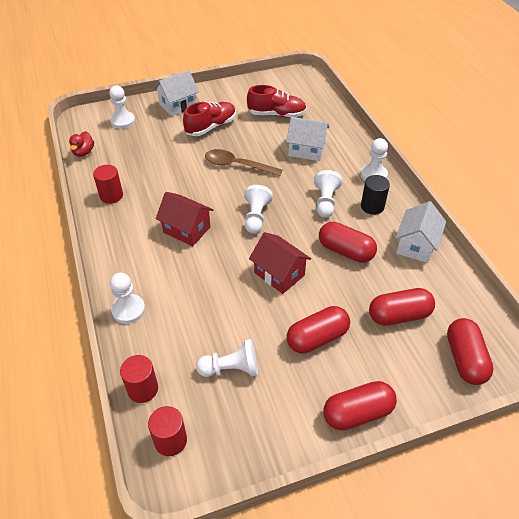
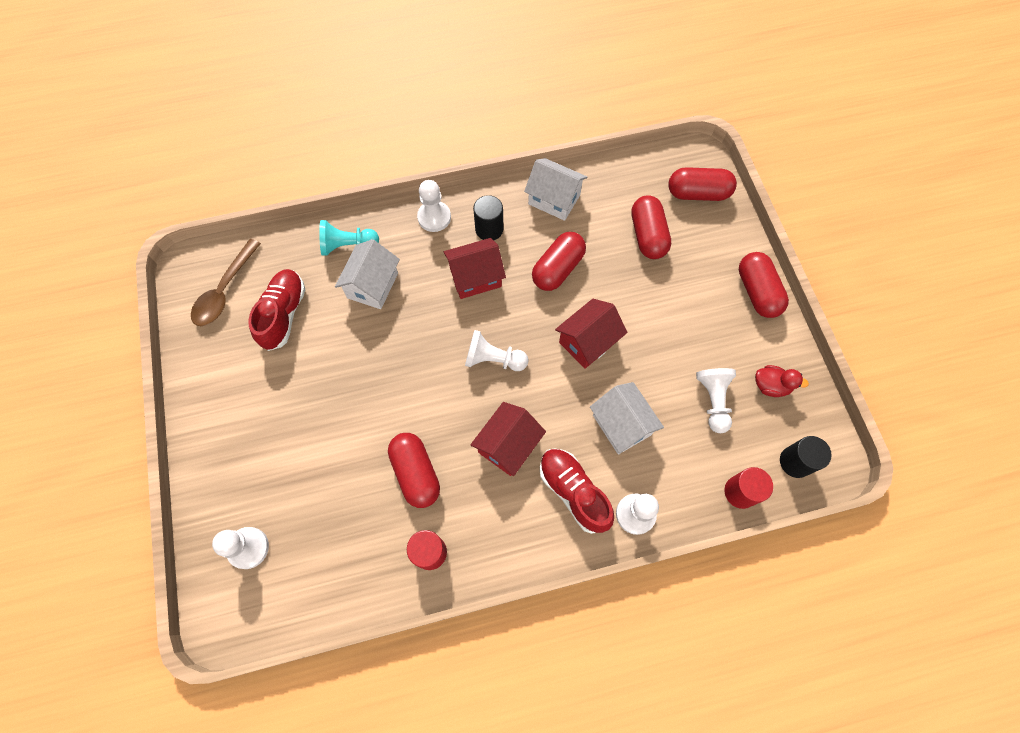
camera: 85 degrees left, 20 degrees up
(83, 152) = (319, 607): red duck -> red duck (770, 386)
(170, 440) = (795, 462): red cylinder -> black cylinder
(178, 105) = (225, 458): white house -> white house (621, 425)
(211, 127) = (294, 408): red shoe -> red shoe (573, 492)
(237, 165) = (390, 375): brown spoon -> brown spoon (225, 290)
(317, 338) = (675, 314): red capsule -> red capsule (416, 473)
(325, 202) = (475, 277): white pawn -> red house
(336, 135) = (348, 245): none -> turquoise pawn

